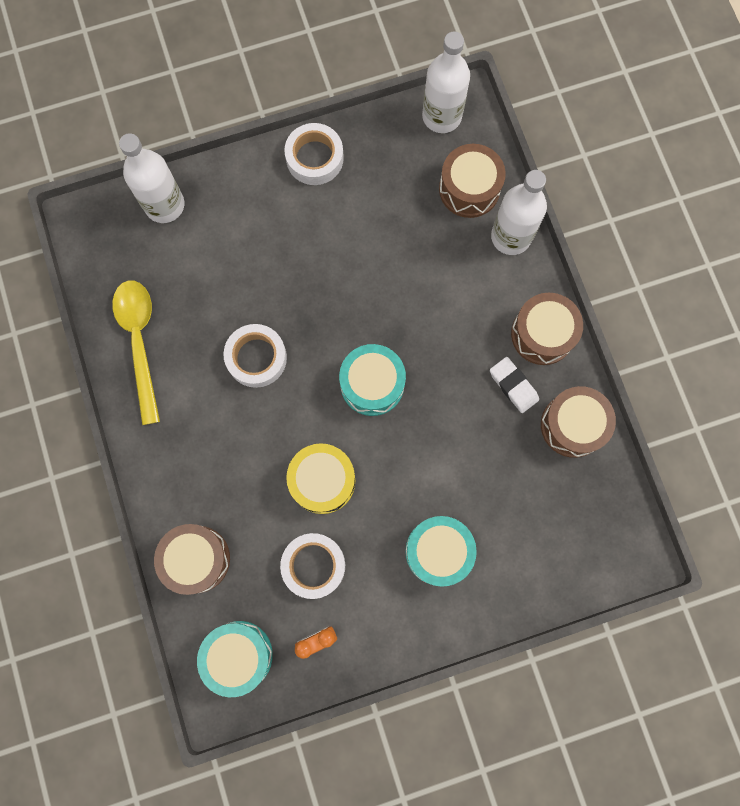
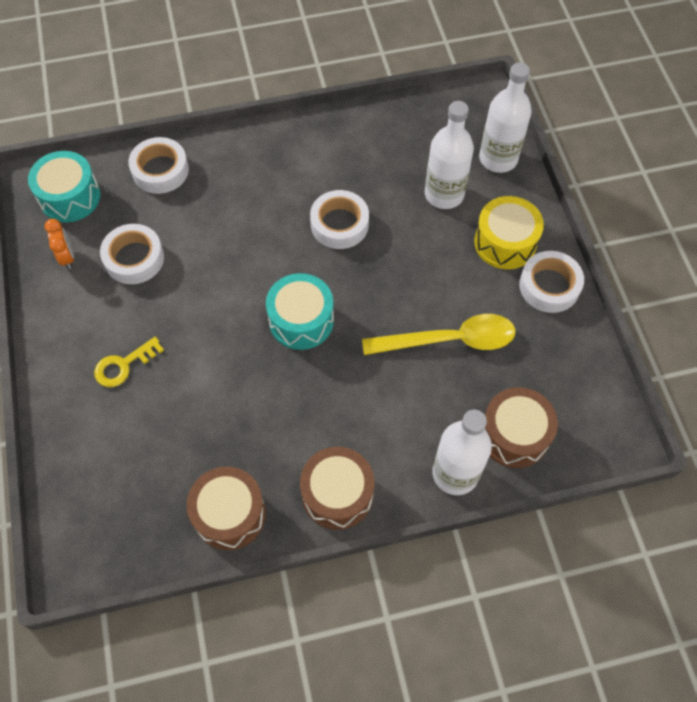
camera: 95 degrees right, 15 degrees down
(140, 342) = (364, 136): yellow spoon -> yellow spoon (449, 340)
(196, 559) = (160, 170): brown drum -> white tape
(322, 481) = (212, 271): yellow drum -> yellow drum (505, 242)
(438, 551) = (123, 365): turquoise drum -> yellow key
(441, 116) = (603, 414): white bottle -> white bottle (444, 194)
(513, 386) = (282, 456): white eraser -> none

